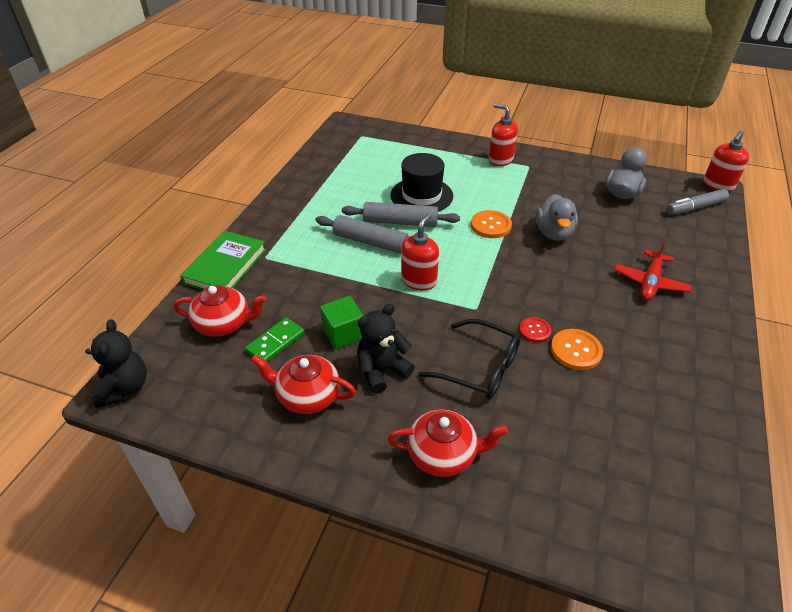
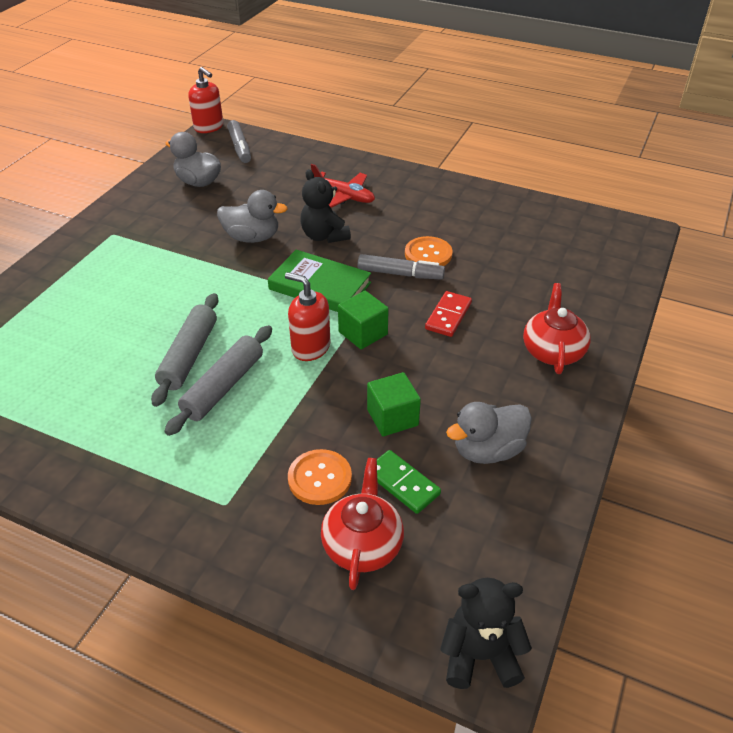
camera: 85 degrees left, 0 degrees up
(225, 266) = (234, 555): green book -> green book (320, 286)
(307, 396) = (487, 450): red teapot -> grey duck
(382, 371) = (451, 387): black teddy bear -> black teddy bear (324, 236)
(421, 195) = (136, 331): black hat -> none
(442, 310) = (363, 333): none -> green cube
(480, 368) = (448, 316): black glasses -> red domino
(491, 225) = (223, 280): orange button -> orange button (320, 478)
(500, 160) = (86, 254): red soap dispenser -> none
(535, 330) = (400, 274): red button -> grey marker

